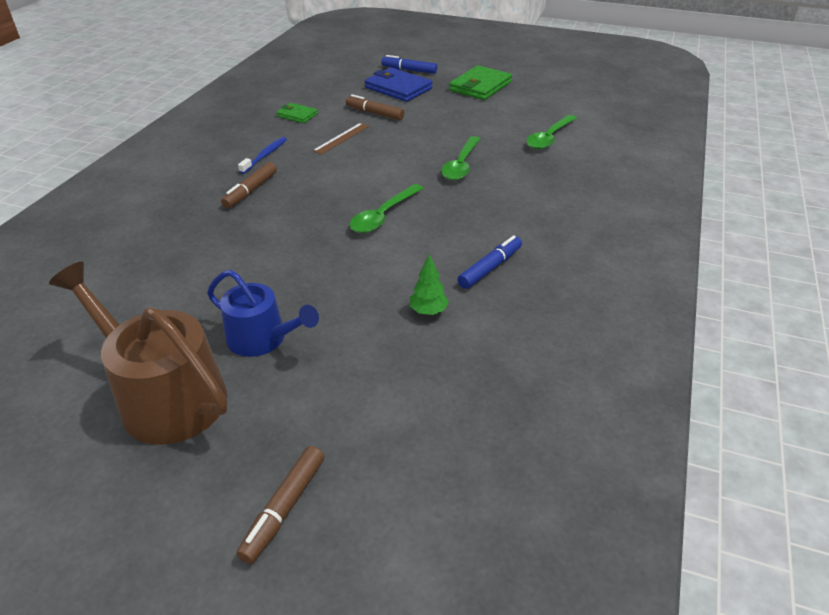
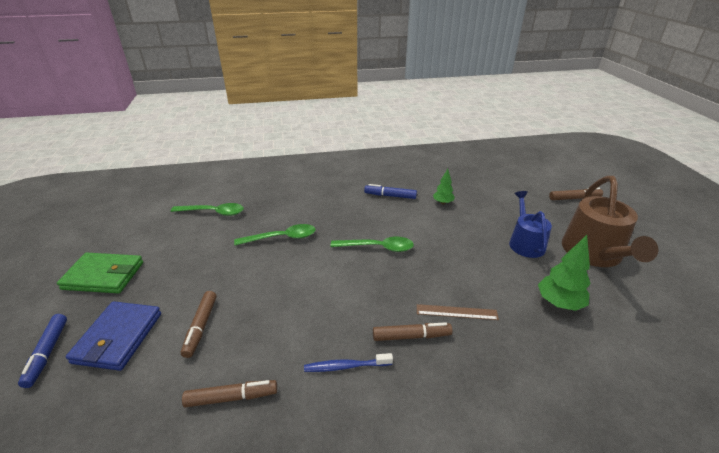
camera: 120 degrees left, 5 degrees down
(160, 296) = (559, 303): none -> green tree
(297, 115) = (232, 398): green wallet -> brown marker
(342, 138) = (273, 325): brown ruler -> brown ruler (456, 312)

